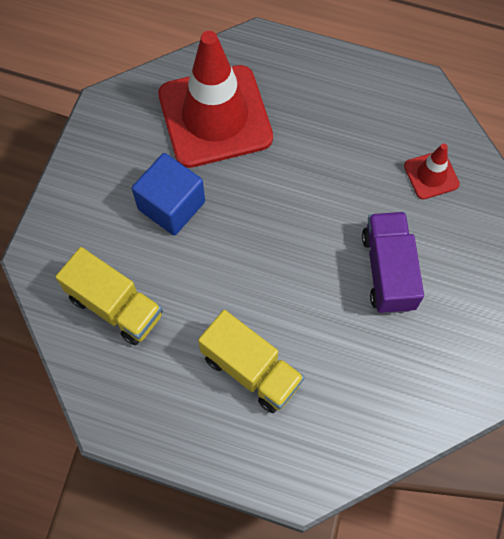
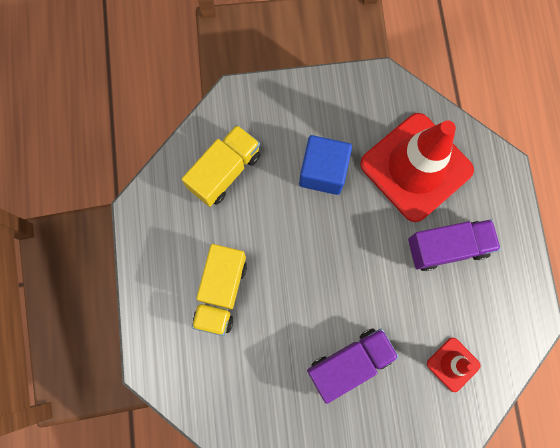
camera: 65 degrees right, 10 degrees up
(115, 306) = (225, 171): yellow truck -> yellow truck turned 150 degrees counterclockwise
(312, 127) = (447, 247): none -> purple truck

